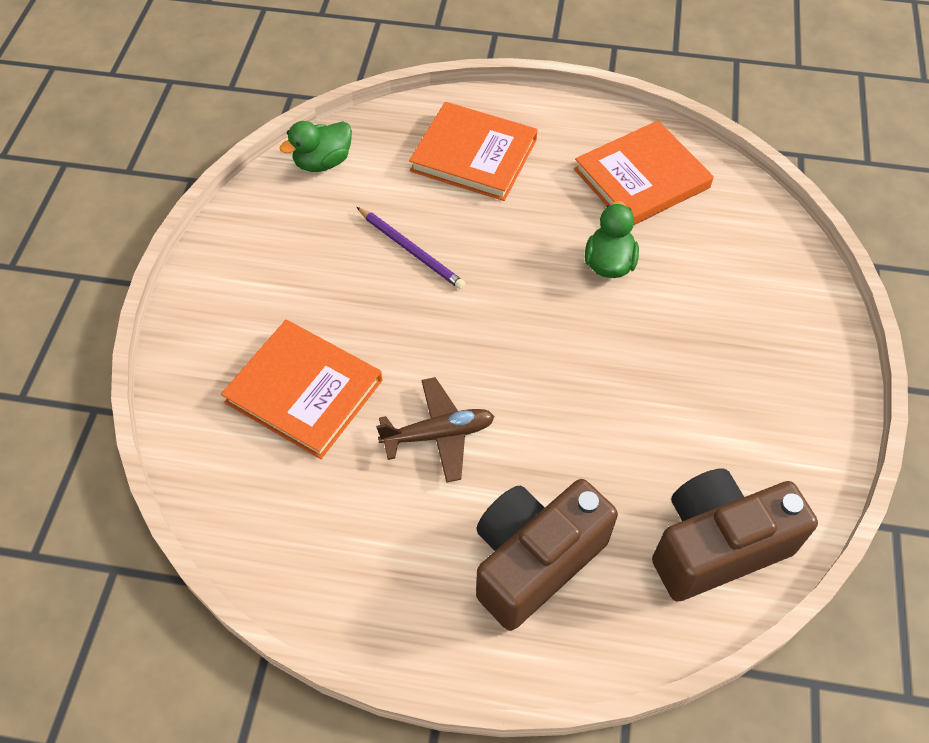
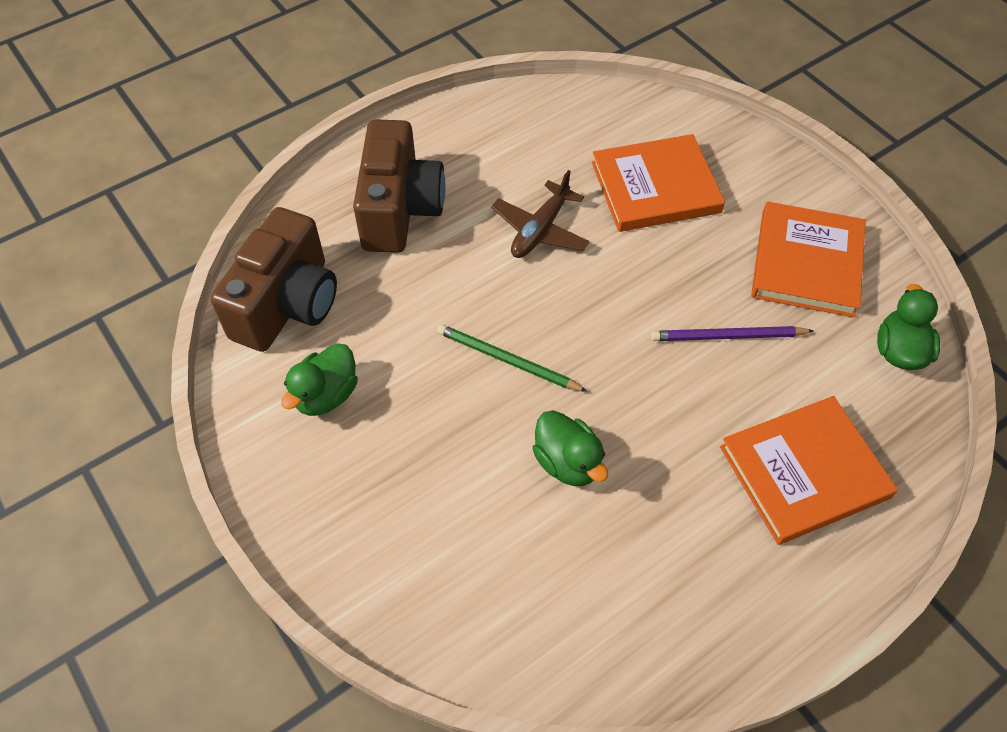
camera: 135 degrees right, 0 degrees up
(579, 355) = (507, 360): none -> green pencil
(641, 178) = (635, 590): orange book -> orange book (806, 263)
(742, 438) = (326, 395): none -> green duck

